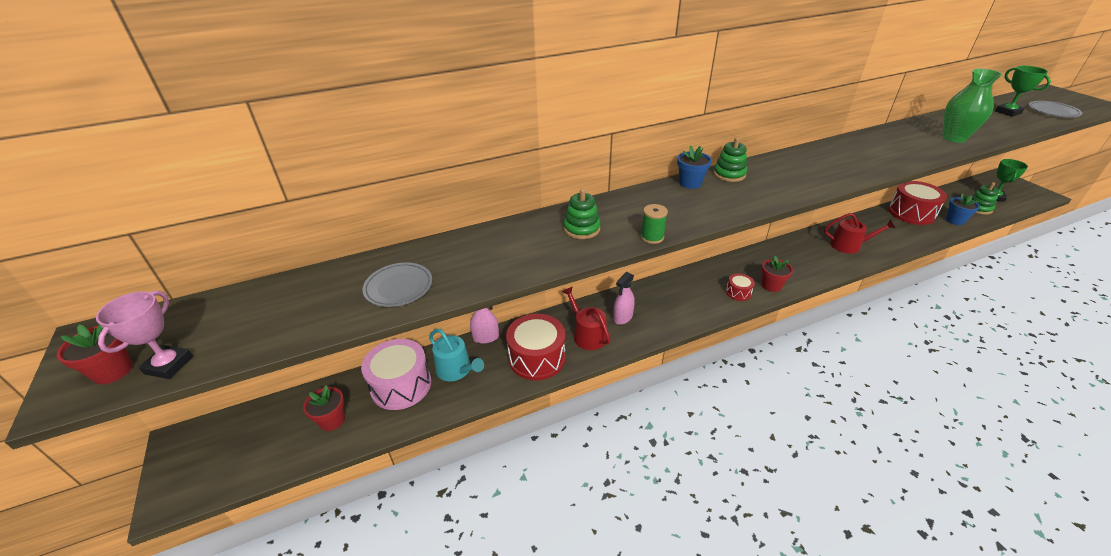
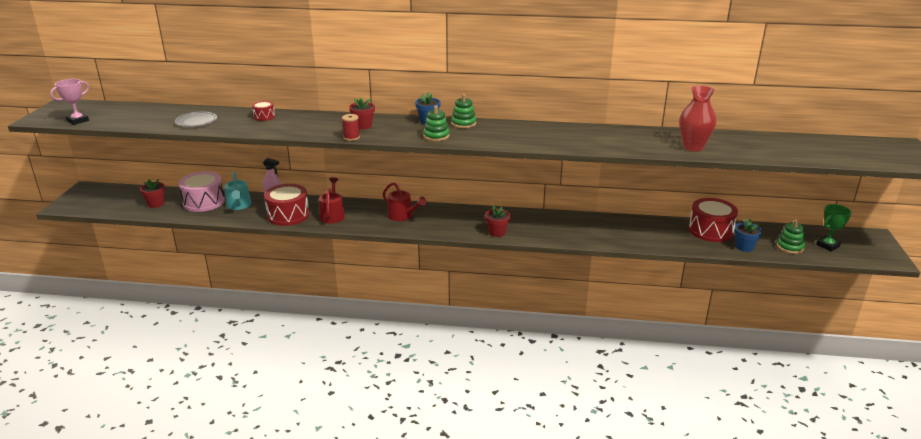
camera: 30 degrees right, 10 degrees down
(113, 371) = (58, 117): red flower pot -> red flower pot (363, 126)
(581, 229) = (321, 124): green stacking toy -> green stacking toy (436, 136)
(622, 317) = (366, 215): pink spray bottle -> none
(652, 237) = (351, 137): green spool -> red spool
(738, 292) = (466, 228): red drum -> red drum (264, 116)
(849, 245) = (606, 231): red watering can -> red watering can (402, 216)
(954, 138) = (693, 147): green vase -> red vase
(1008, 112) = (799, 146): green trophy -> none
(1053, 111) = (849, 155): grey plate -> none

